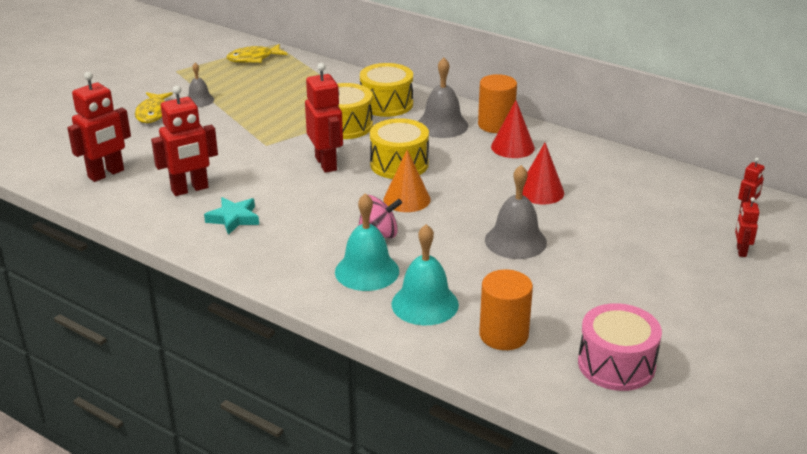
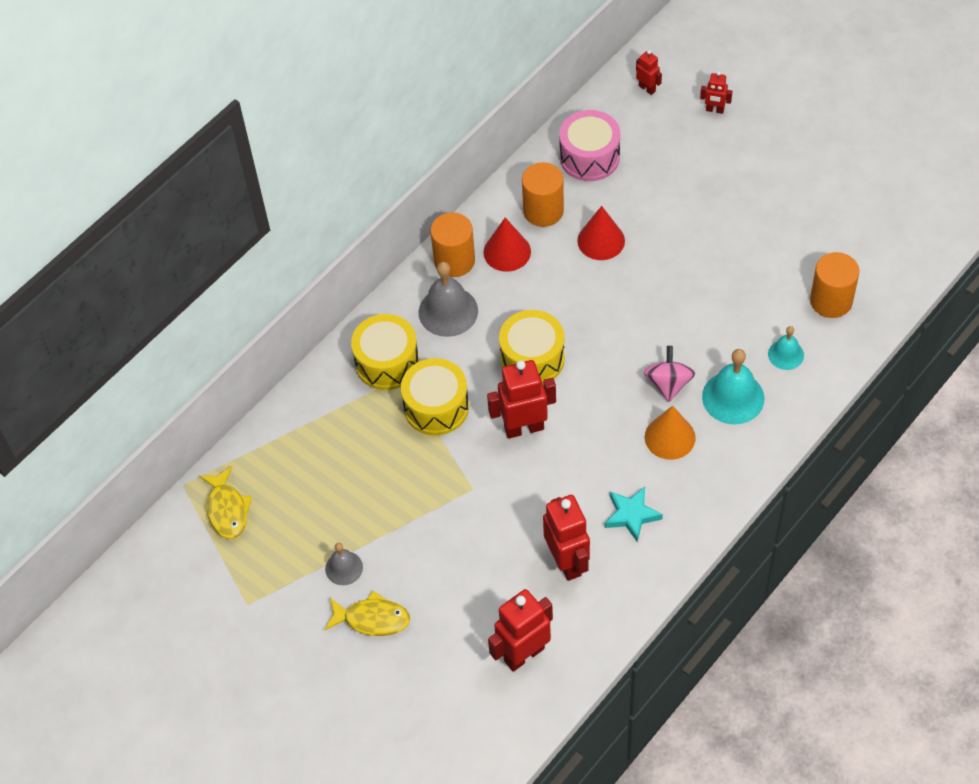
camera: 80 degrees left, 25 degrees up
(106, 174) = (523, 654): red robot -> red robot turned 90 degrees counterclockwise
(407, 199) = (605, 356): orange cone -> orange cone (670, 437)
(425, 304) = (786, 354): turquoise bell -> turquoise bell, size x0.59
(515, 241) = (688, 273): grey bell -> none
(565, 161) = (543, 211): none -> orange cylinder
(616, 364) = (870, 230): pink drum -> pink drum (589, 157)

